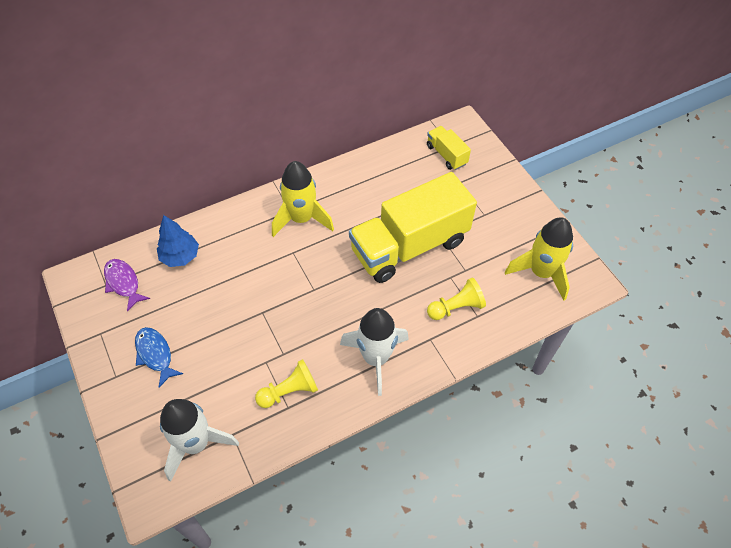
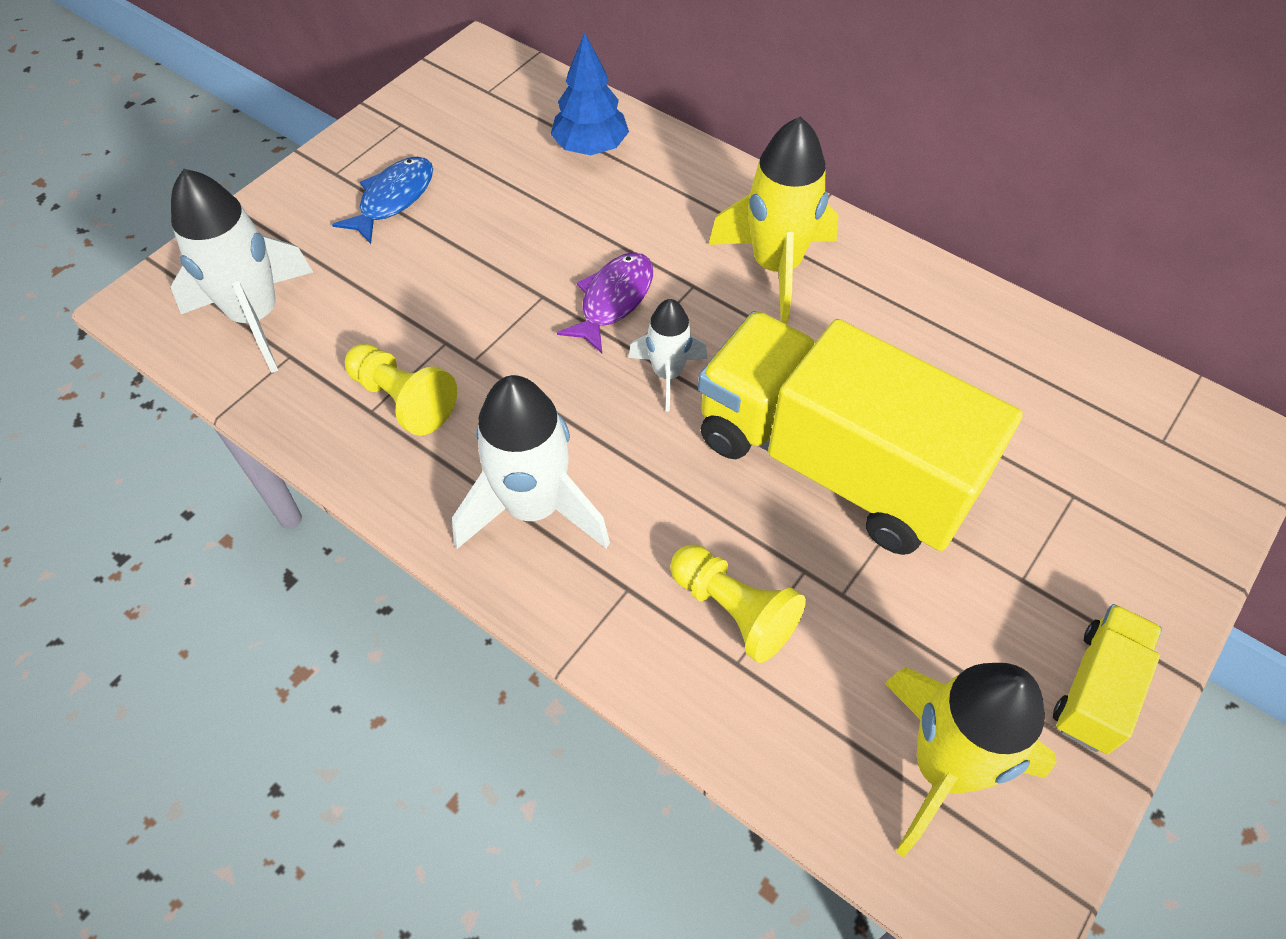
camera: 65 degrees right, 0 degrees up
(123, 283) = (502, 108): purple fish -> purple fish (613, 300)
(335, 282) = (667, 374): none -> white rocket
(446, 155) = (1129, 442): yellow truck -> yellow truck (1096, 689)

